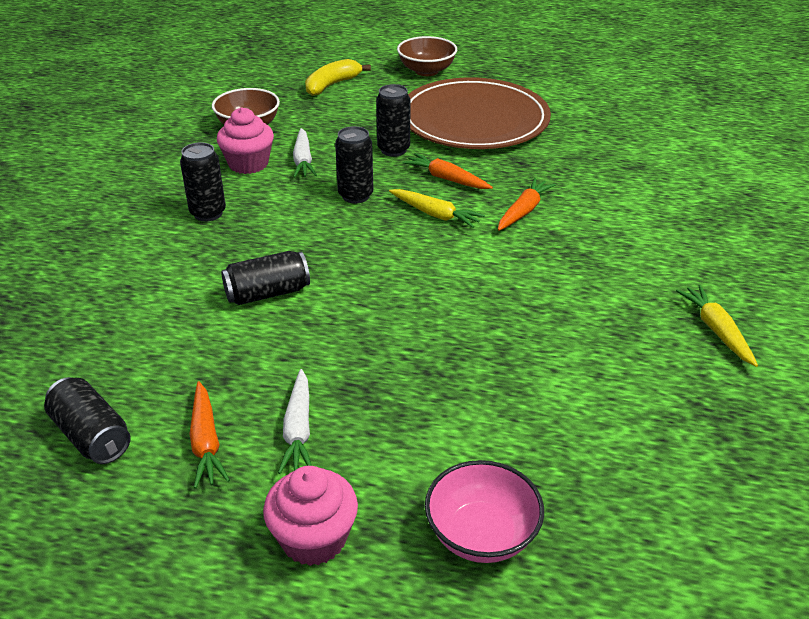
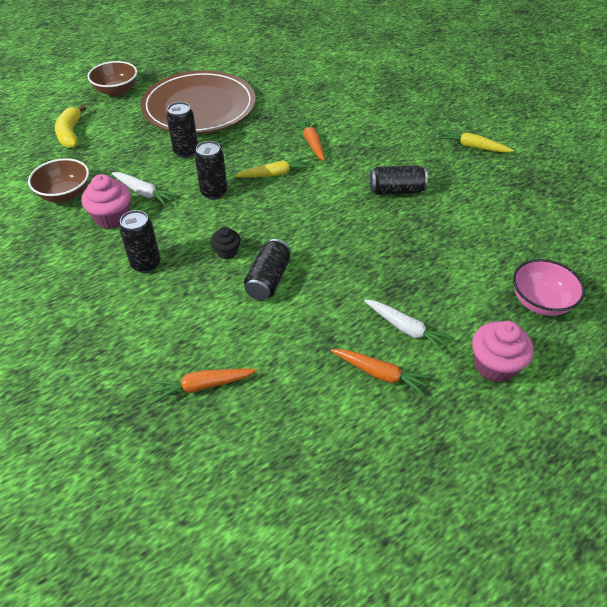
camera: 50 degrees left, 10 degrees up
(91, 436) = (323, 427): black can -> black can (396, 191)
(278, 248) = (227, 252): none -> black cupcake
(446, 179) = (245, 150): orange carrot -> orange carrot (203, 386)

